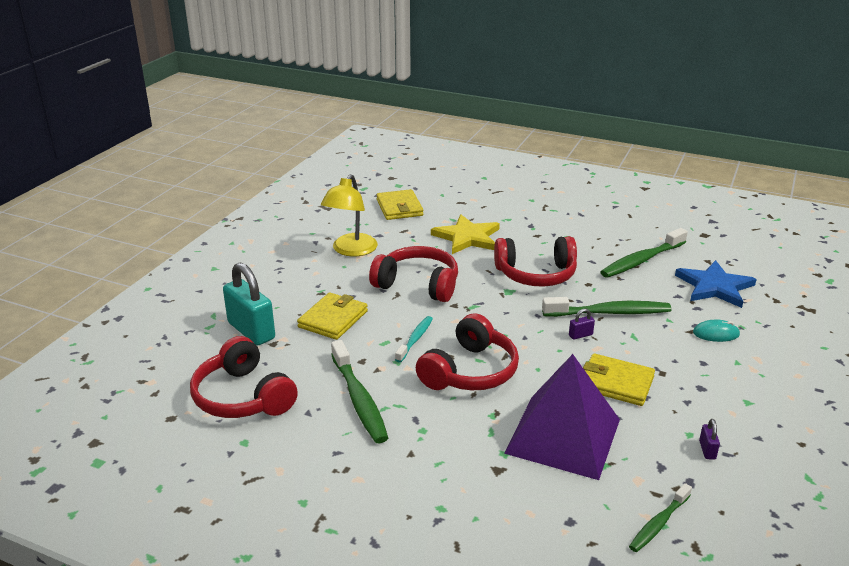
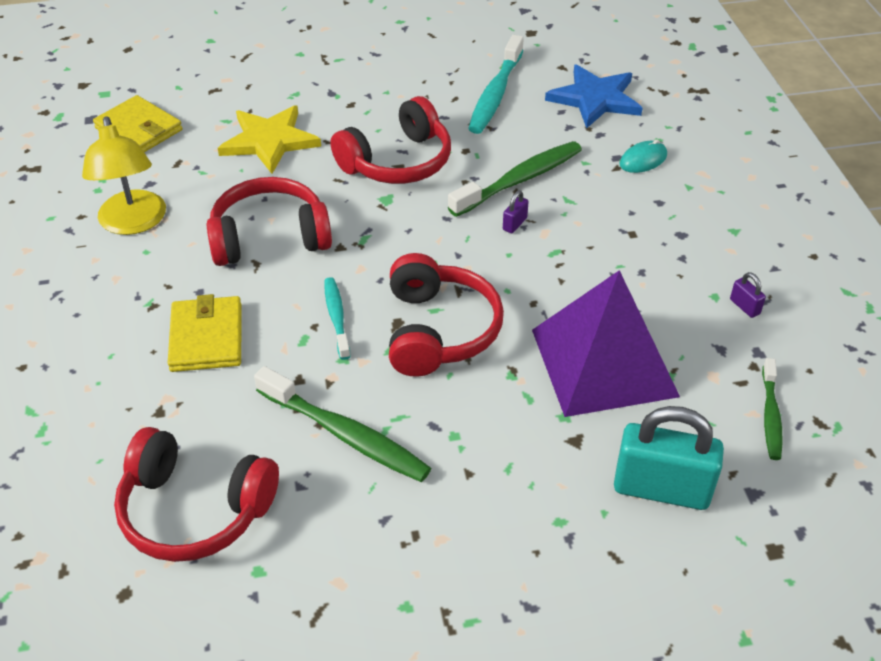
camera: 35 degrees left, 15 degrees up
(251, 331) = (110, 408): turquoise padlock -> turquoise padlock (661, 489)
(616, 383) = (600, 269): yellow wallet -> none
(641, 260) = (495, 94): green toothbrush -> turquoise toothbrush

